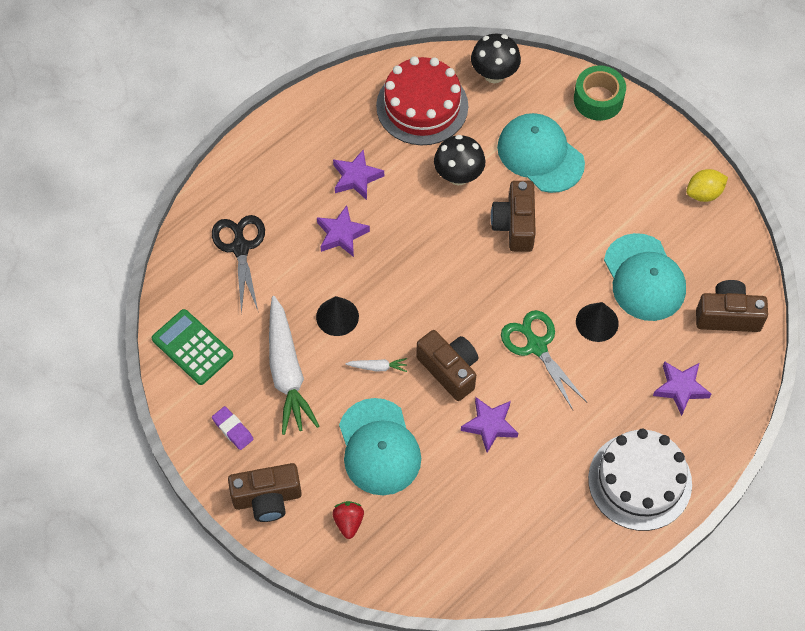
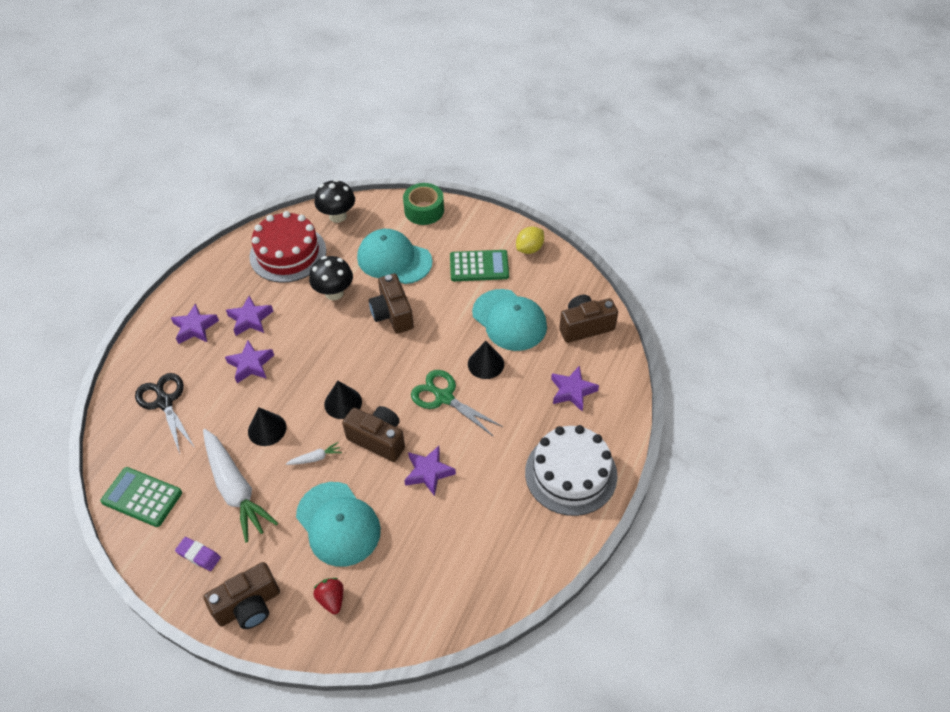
camera: 20 degrees left, 10 degrees down
(294, 168) = (195, 327): none -> purple star
(426, 314) = (343, 403): none -> black cone
(635, 197) = (479, 266): none -> green calculator

